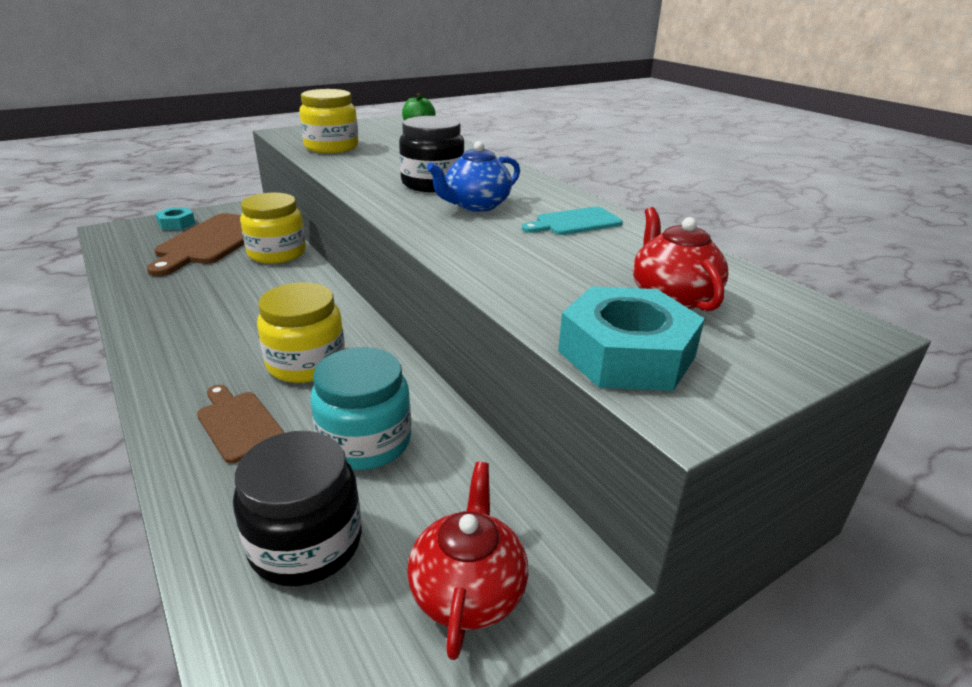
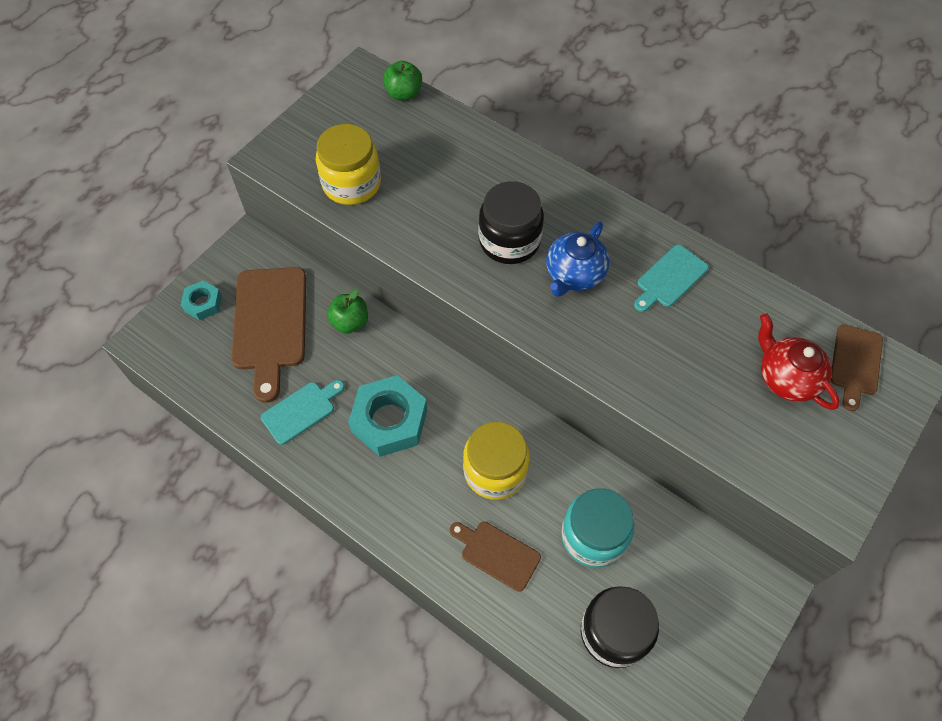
camera: 20 degrees left, 30 degrees up
(174, 286) = (301, 411): none -> turquoise cutting board
(277, 253) = (350, 322): yellow jar -> green apple
(468, 590) = (721, 625): red teapot -> none
(626, 354) = (784, 464): turquoise nut -> turquoise nut (389, 420)
(777, 306) = (855, 363): none -> brown cutting board

